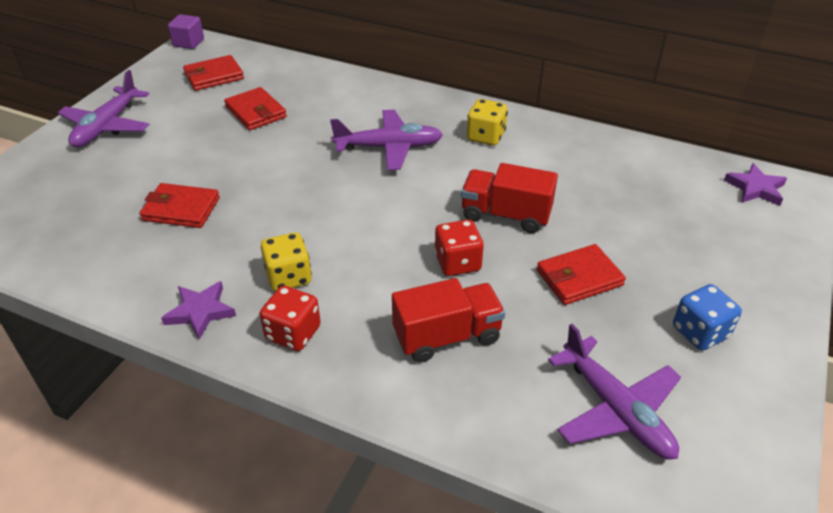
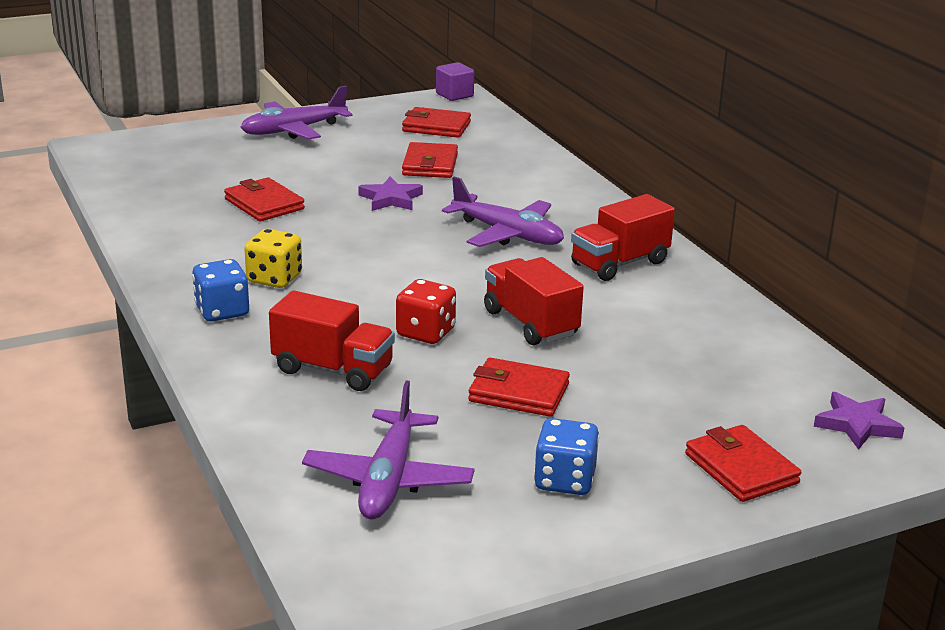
camera: 40 degrees right, 15 degrees down
(200, 312) = (179, 269): purple star -> purple star (391, 199)
(293, 333) = (222, 311): red dice -> blue dice
(485, 136) = (619, 263): yellow dice -> red truck
(757, 257) = (741, 468): none -> red wallet

